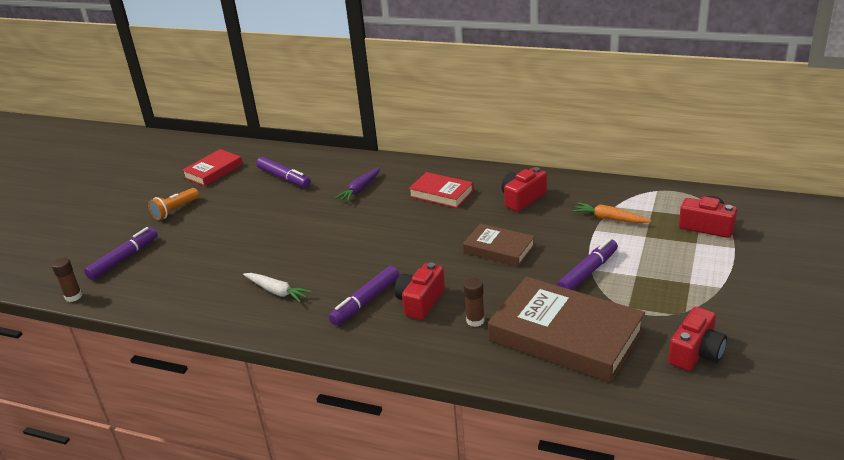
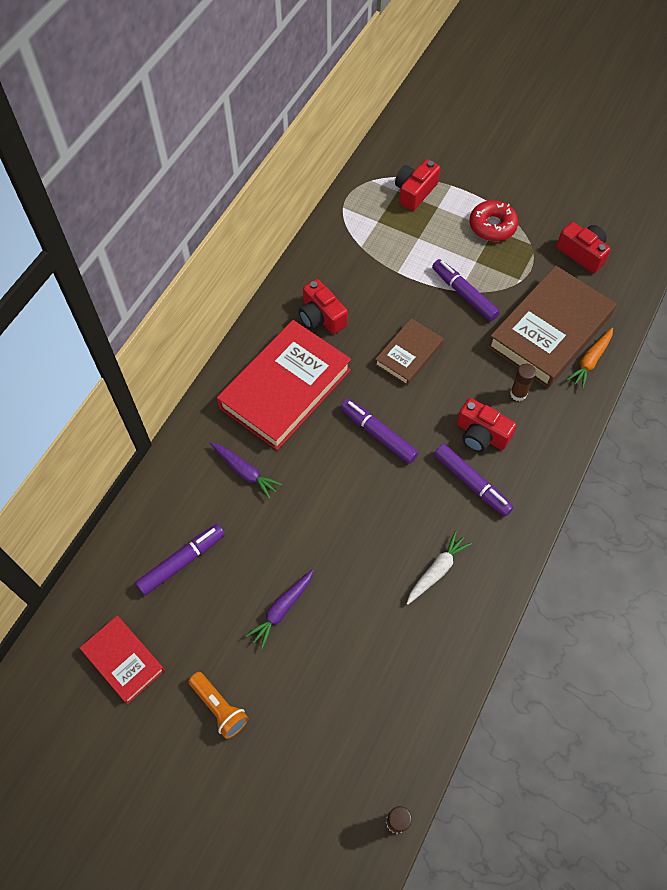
camera: 85 degrees left, 30 degrees up
(124, 259) = (324, 765): purple marker -> purple marker (378, 434)
(245, 223) = (282, 609): none -> purple carrot
(441, 193) = (285, 388): red book -> red book, size x1.85
(609, 219) = (381, 256): orange carrot -> orange carrot (590, 361)
(694, 281) = (492, 226): none -> red donut

